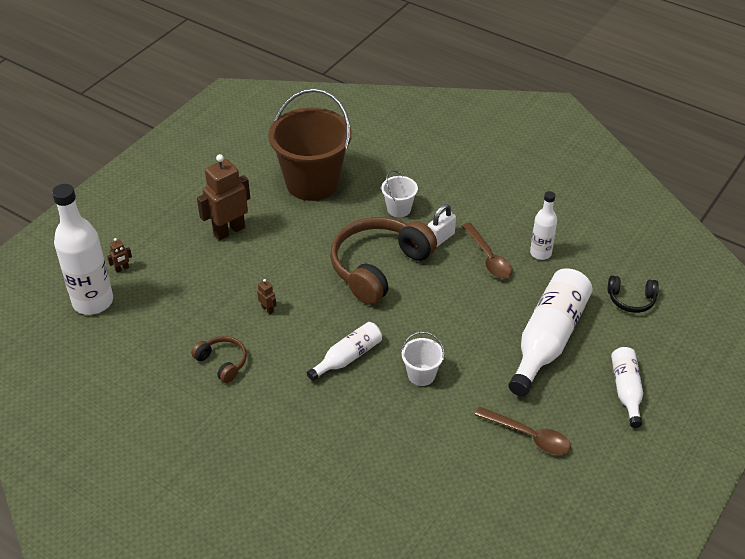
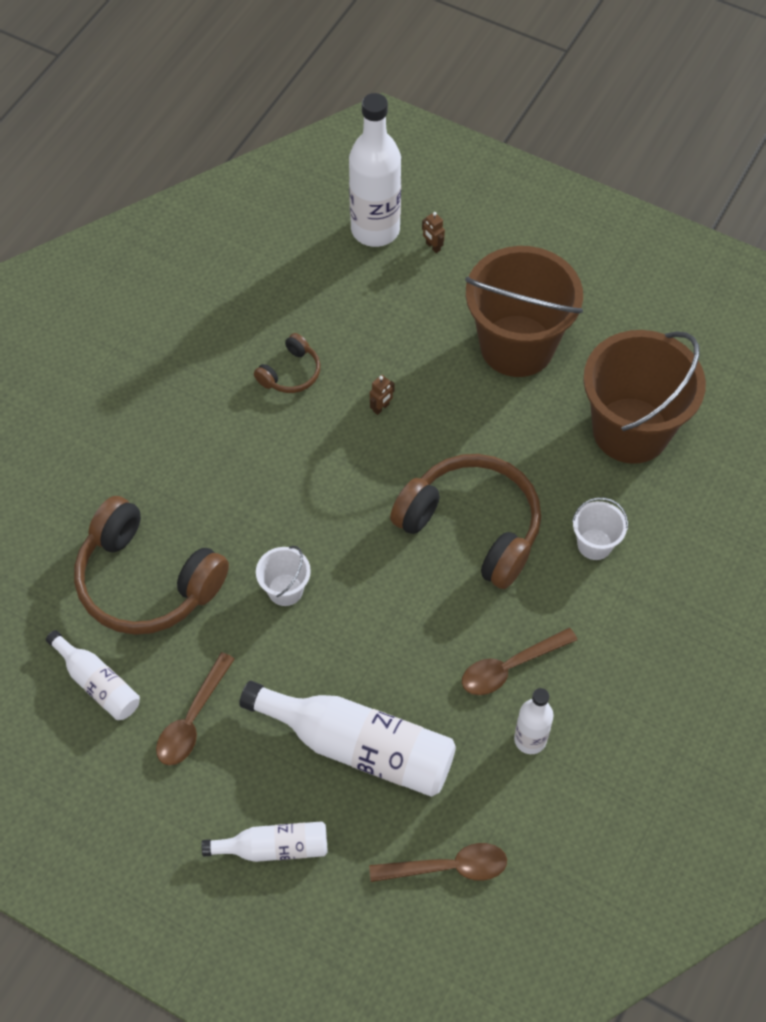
camera: 85 degrees right, 15 degrees up
(229, 231) = (517, 346): brown robot -> brown bucket
(348, 357) = (308, 504): white bottle -> white bottle (98, 683)
(407, 464) = (146, 581): none -> brown headphones
(440, 238) = (542, 602): white padlock -> none
(631, 300) = (448, 867): black headphones -> brown spoon

